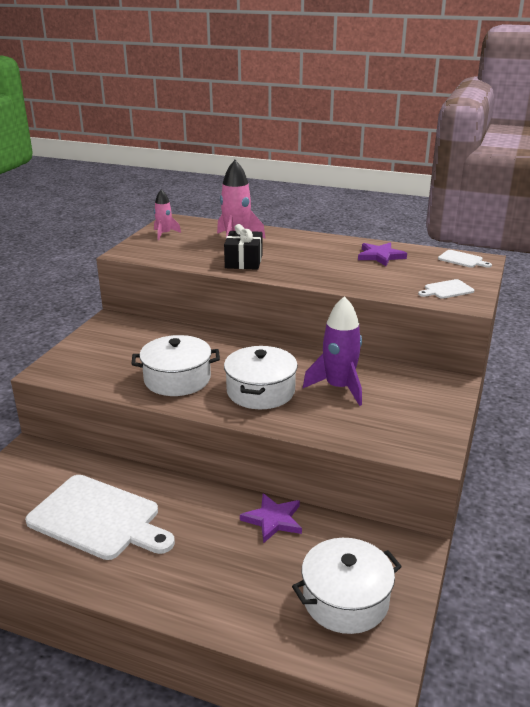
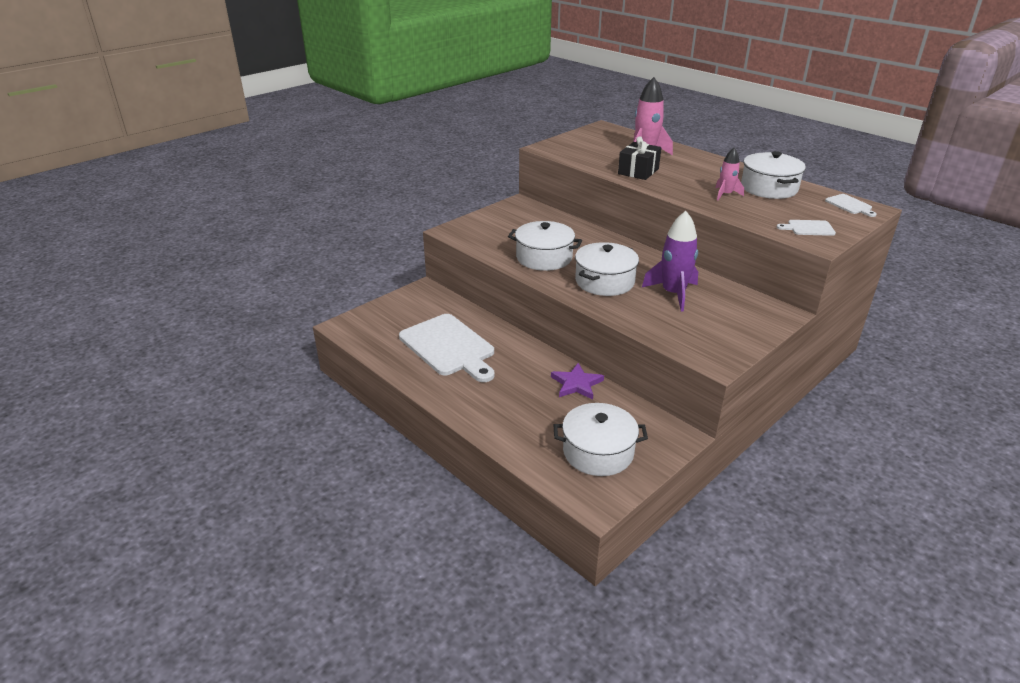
camera: 25 degrees right, 5 degrees up
(164, 234) = (587, 137): pink rocket -> pink rocket (725, 194)
(380, 256) = (769, 188): purple star -> white pot

